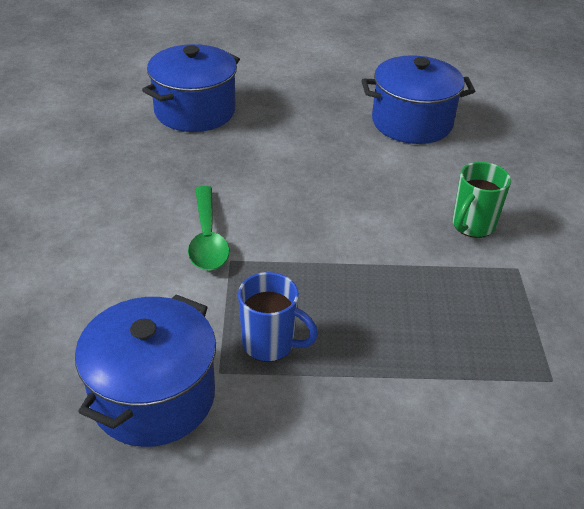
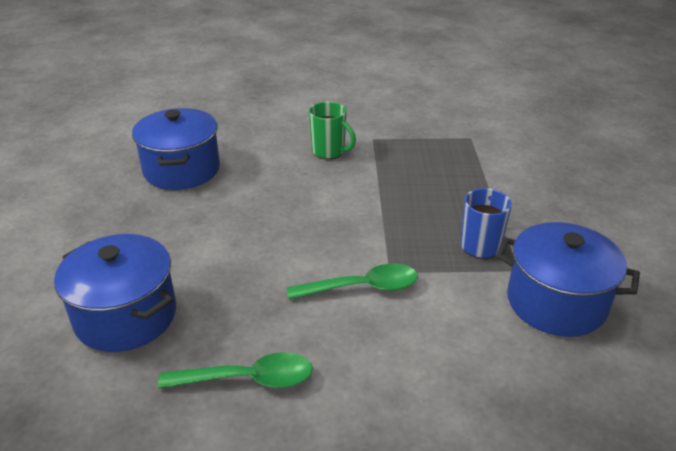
camera: 90 degrees left, 5 degrees down
(109, 171) = (248, 379): none -> green spoon

